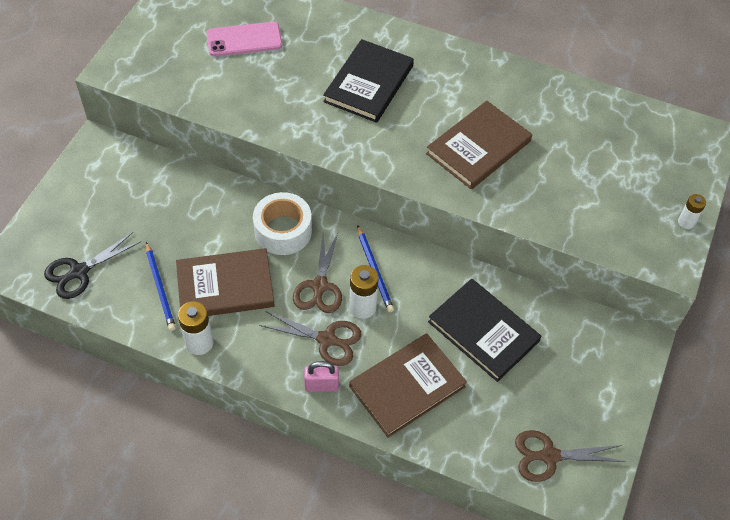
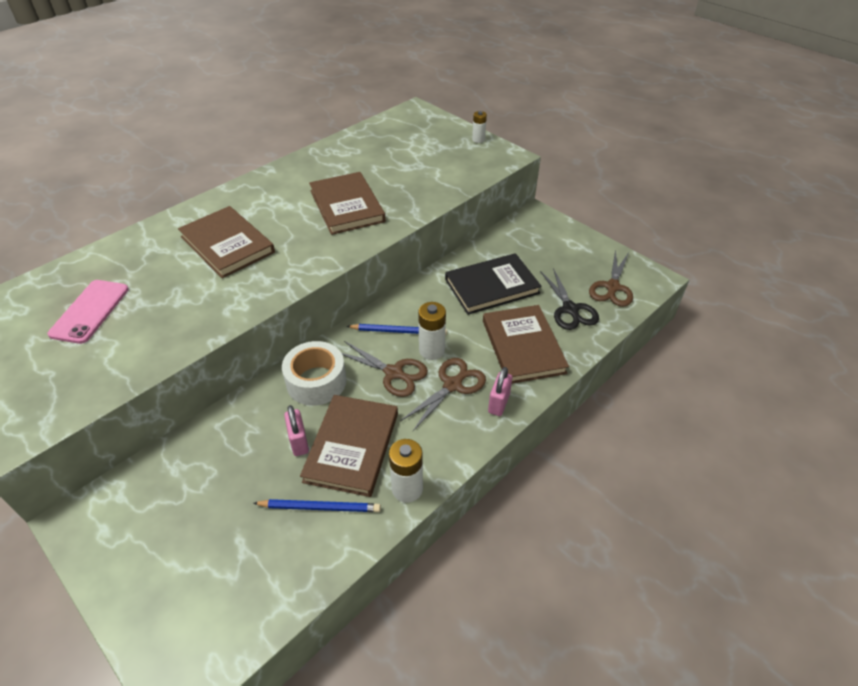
camera: 65 degrees left, 10 degrees down
(79, 272) = (246, 590): black scissors -> black scissors (570, 309)
(215, 247) = (299, 442): none -> pink padlock
(369, 84) = (227, 244): black book -> brown book

